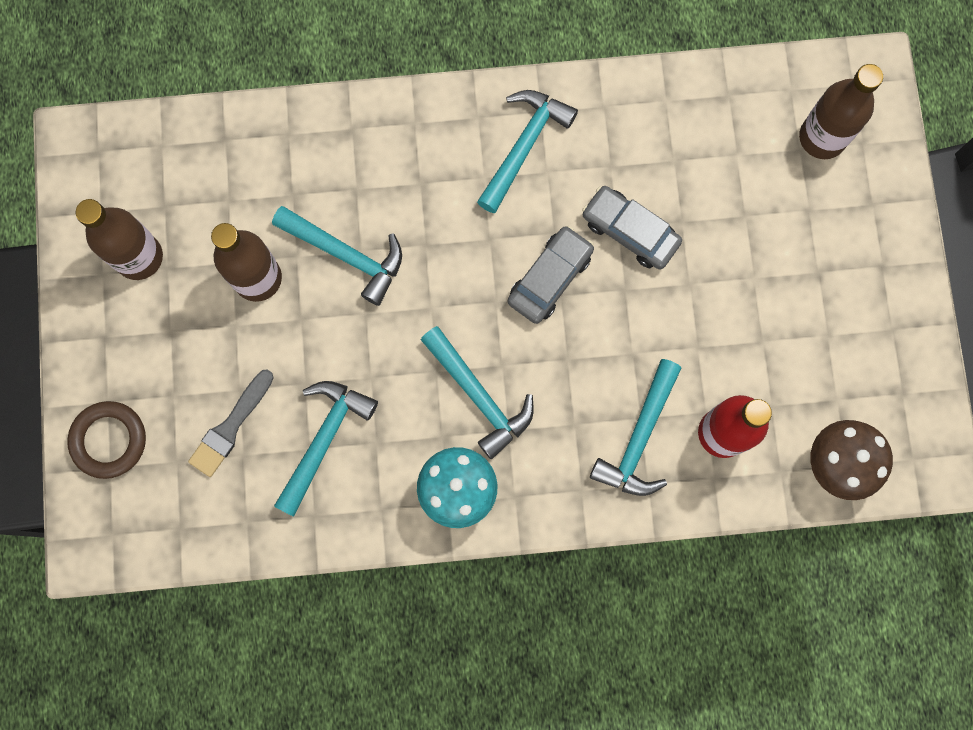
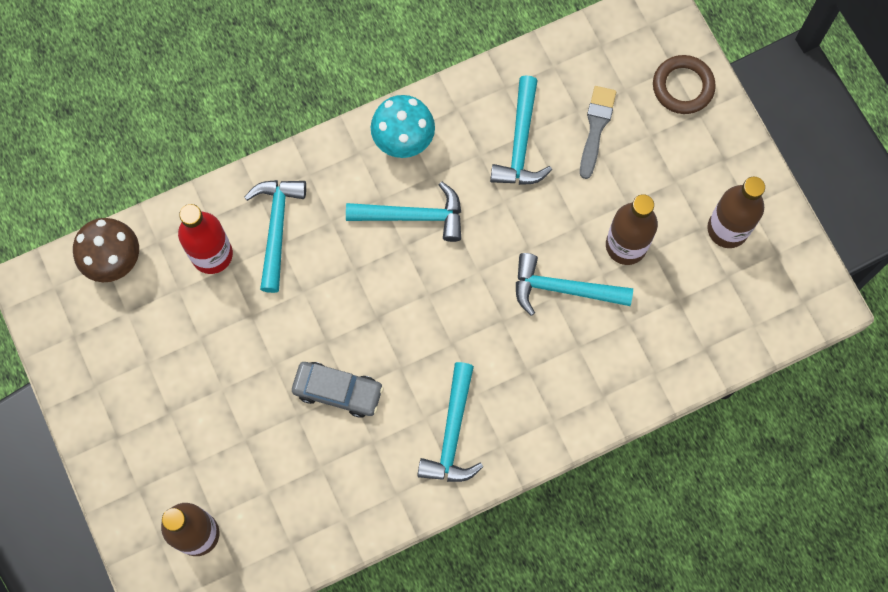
camera: 160 degrees right, 5 degrees down
(479, 396) = (413, 216): turquoise hammer -> turquoise hammer turned 150 degrees clockwise
(550, 278) = (390, 328): grey car -> none

